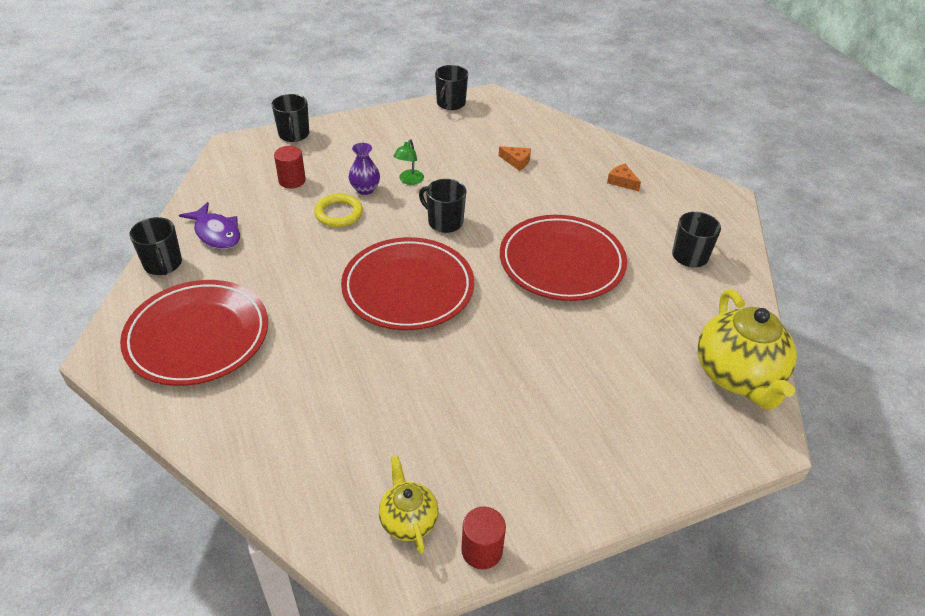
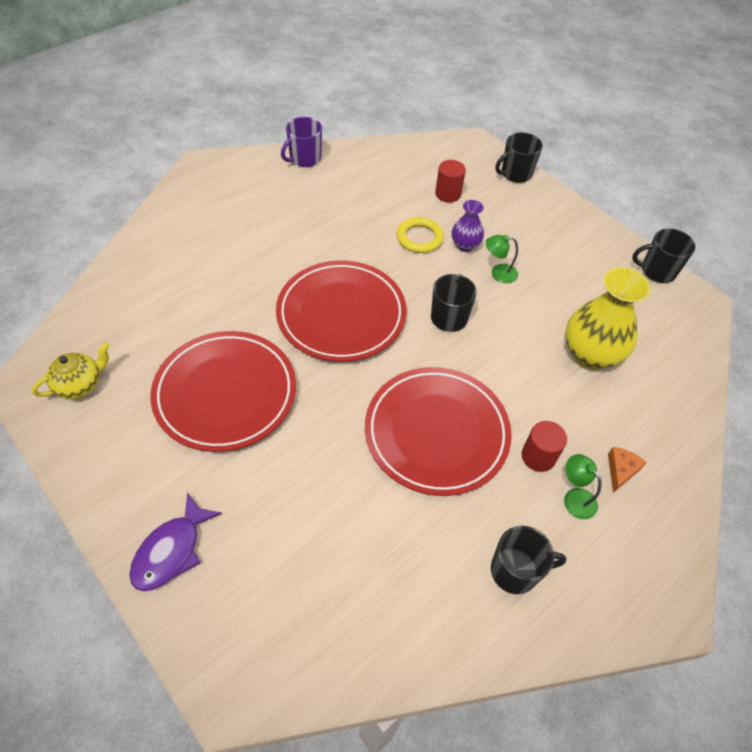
camera: 70 degrees right, 10 degrees up
(163, 264) = (304, 159): black mug -> purple mug
(197, 336) = (235, 204): red plate -> red plate (225, 393)
(216, 233) = (354, 173): purple fish -> purple fish (171, 551)
(482, 550) = (56, 442): red cylinder -> red cylinder (538, 456)
(516, 161) = (590, 355): orange cheese -> yellow vase
(638, 209) = (575, 497): none -> green lamp
(737, 376) = (320, 650): yellow teapot -> none

